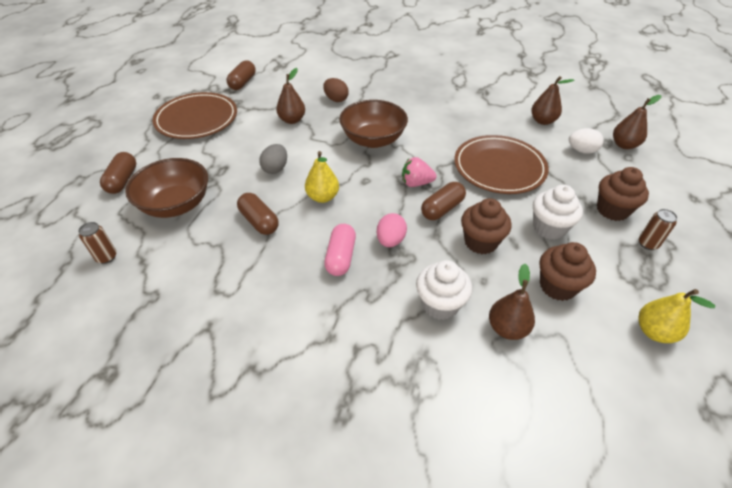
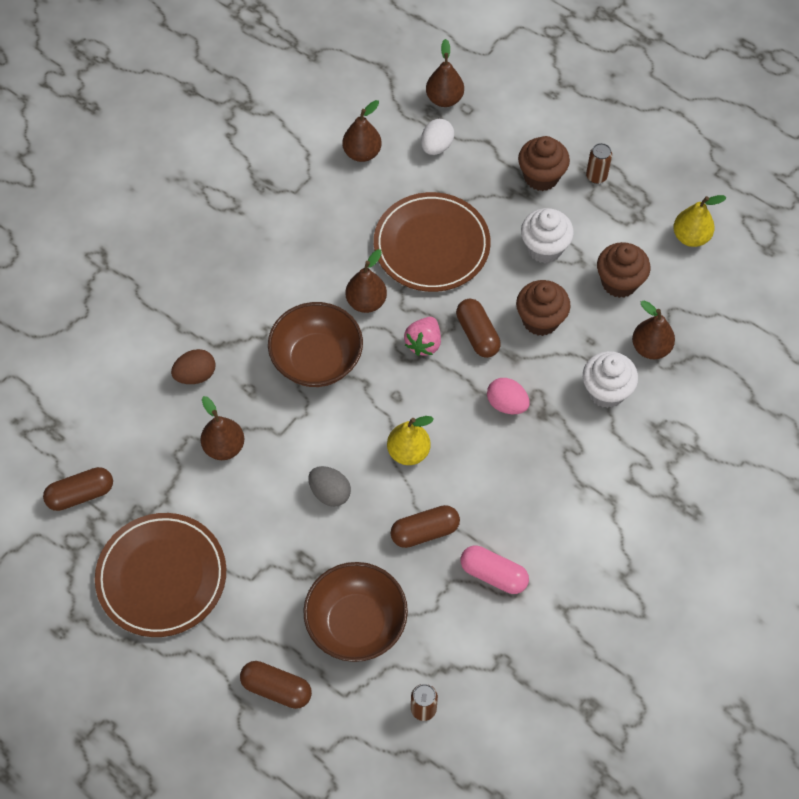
camera: 70 degrees left, 15 degrees up
(242, 82) = (81, 494): brown capsule -> brown capsule turned 60 degrees counterclockwise
(340, 257) = (513, 460): pink capsule -> pink capsule (493, 575)
(431, 149) = (366, 302): none -> brown pear

